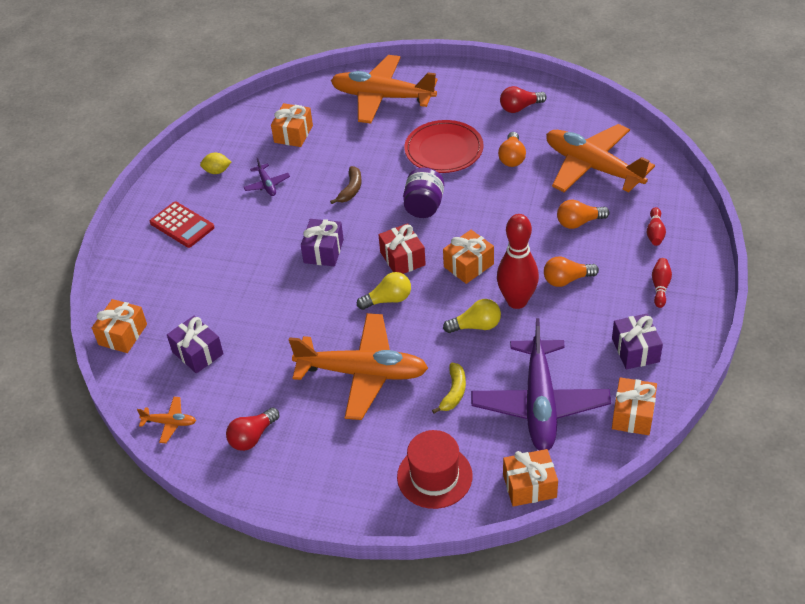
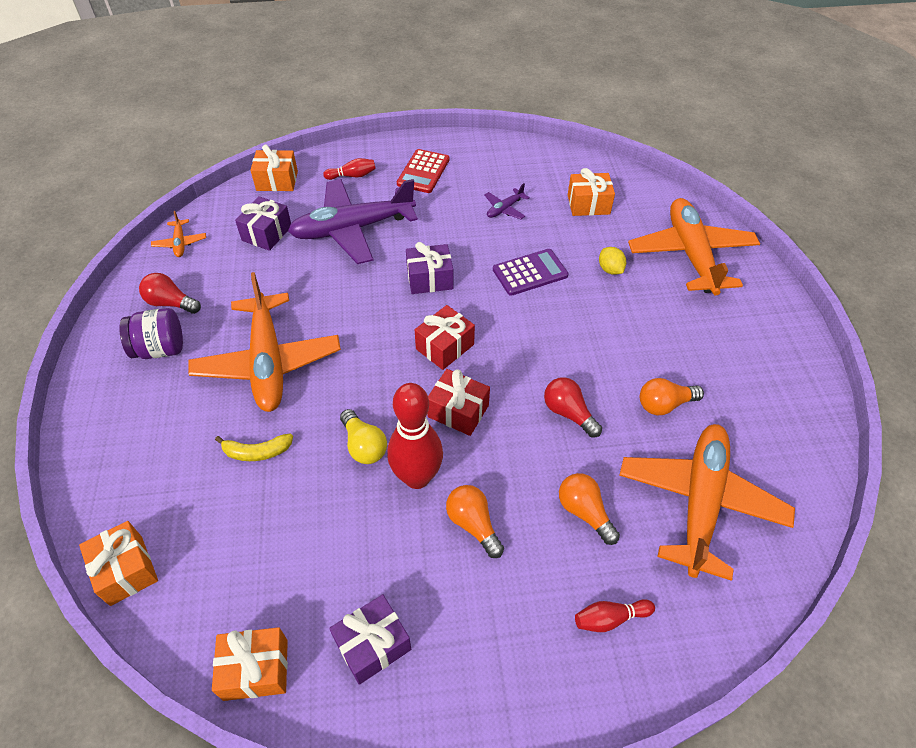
camera: 65 degrees right, 5 degrees up
(217, 171) = (505, 170): yellow lemon -> yellow lemon (610, 270)
(351, 189) = (530, 273): brown banana -> purple calculator
(388, 300) = (378, 352): yellow light bulb -> none
(424, 206) = (535, 342): purple jar -> purple jar (160, 349)
(434, 476) = (134, 468): red hat -> none
(444, 150) = (637, 333): red plate -> none
(468, 265) = (458, 411): orange gift -> red gift
(520, 107) = (762, 388): red light bulb -> red light bulb (568, 413)
(539, 404) = (255, 548): purple plane -> purple plane (352, 229)
(660, 287) = (504, 651): red bowling pin -> red bowling pin (352, 176)

